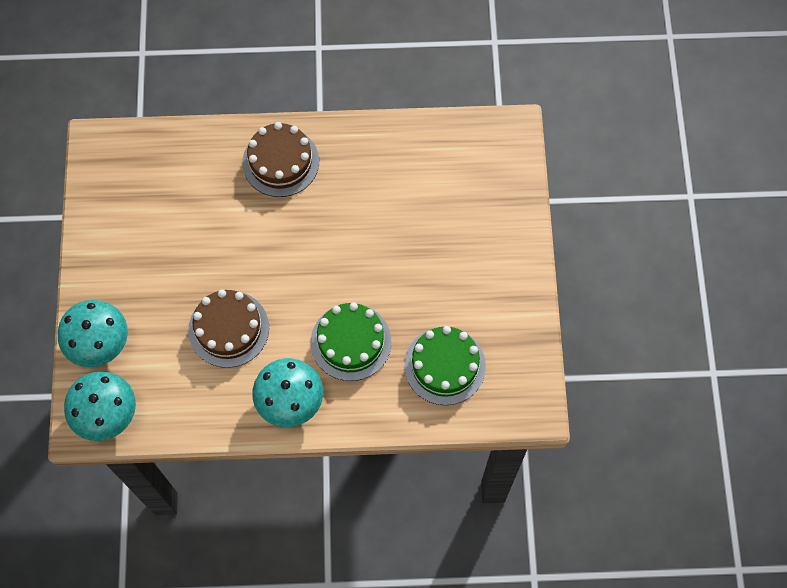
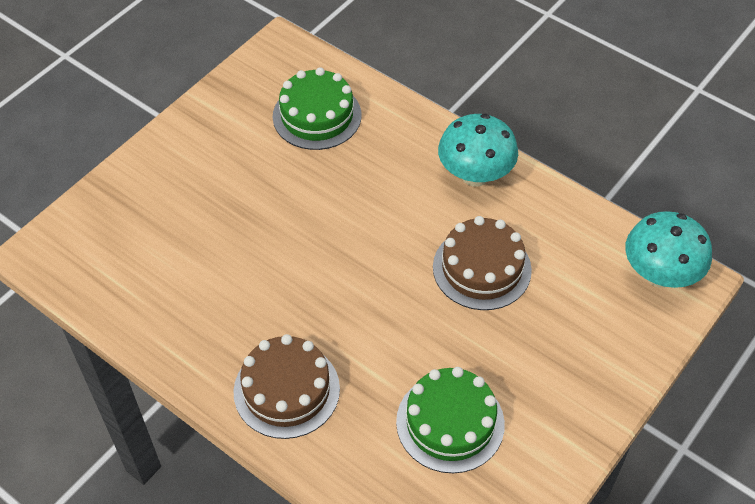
camera: 140 degrees left, 15 degrees down
(99, 344) = (625, 342): turquoise mushroom -> none
(351, 342) = (378, 183): green cake -> green cake (450, 422)

